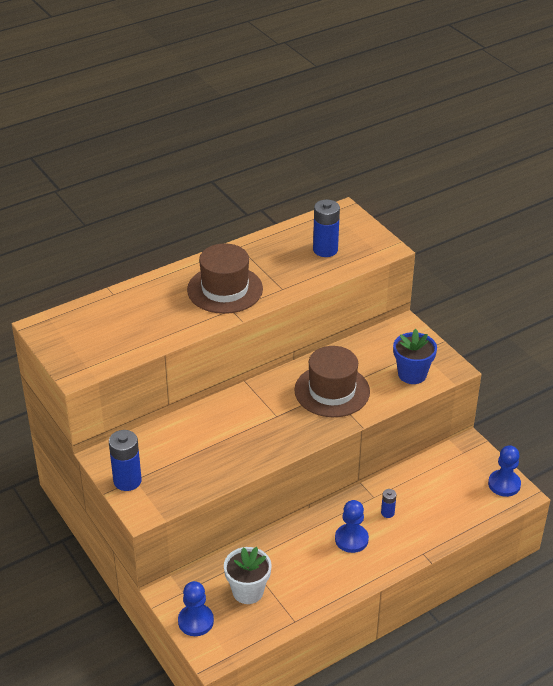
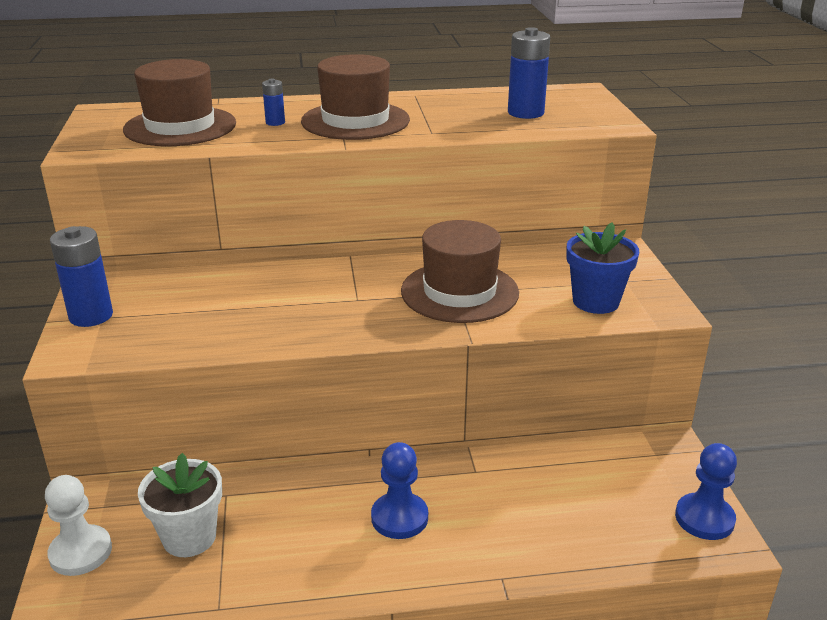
camera: 25 degrees right, 10 degrees down
(115, 329) = (180, 127): none -> brown hat
(195, 621) = (80, 552): blue pawn -> white pawn
(387, 513) = (482, 499): blue battery -> blue battery (275, 122)

